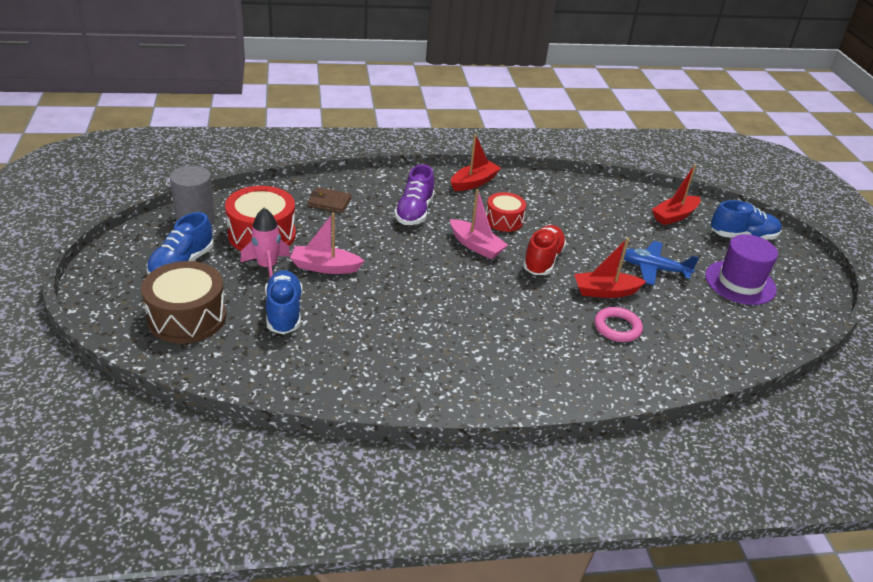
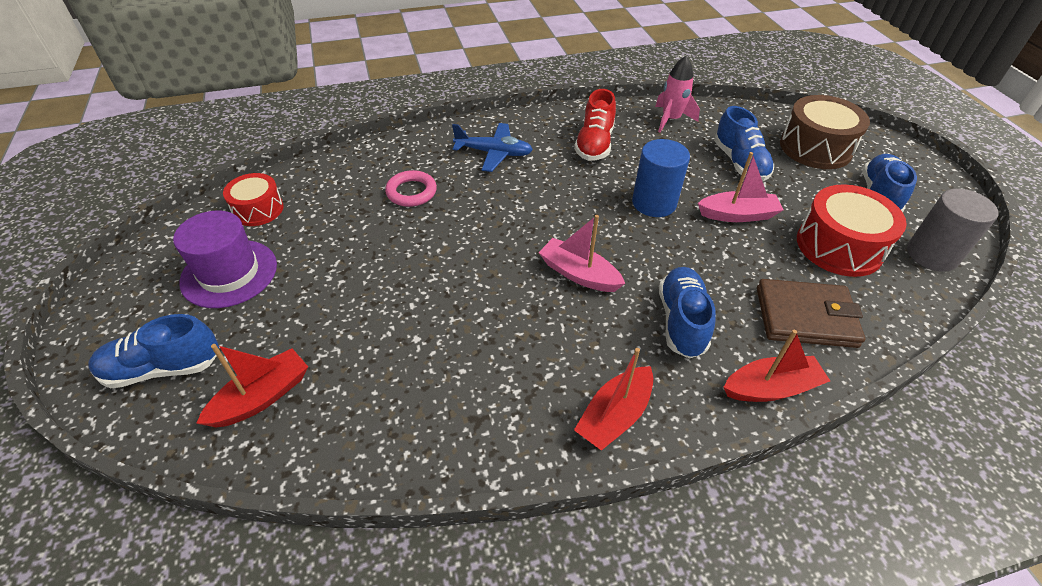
camera: 175 degrees right, 10 degrees up
(267, 267) = (795, 206): pink rocket -> pink rocket (671, 119)
(329, 202) = (805, 317): brown wallet -> brown wallet, size x1.63
(393, 287) = (654, 203): none -> blue cylinder
(414, 212) = (681, 321): purple shoe -> blue shoe
(504, 220) = (549, 329): red drum -> red drum (258, 209)
(542, 260) = (490, 265): red shoe -> red shoe (594, 144)
(605, 291) = (416, 232): red boat -> red boat (771, 388)
(653, 269) = (343, 276): blue plane -> blue plane (494, 153)

